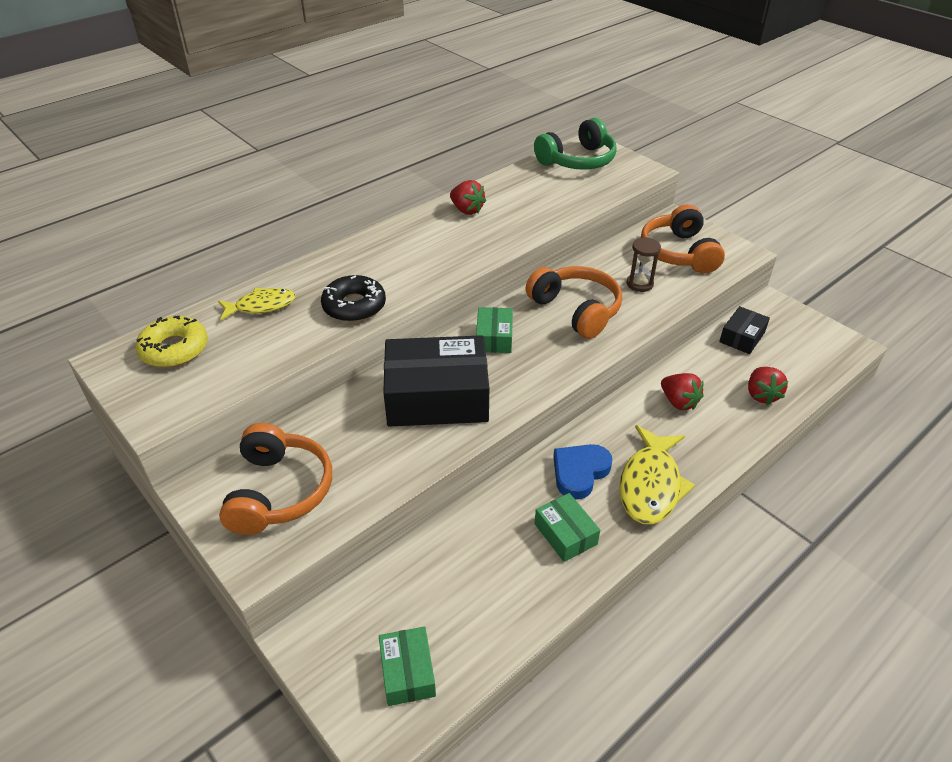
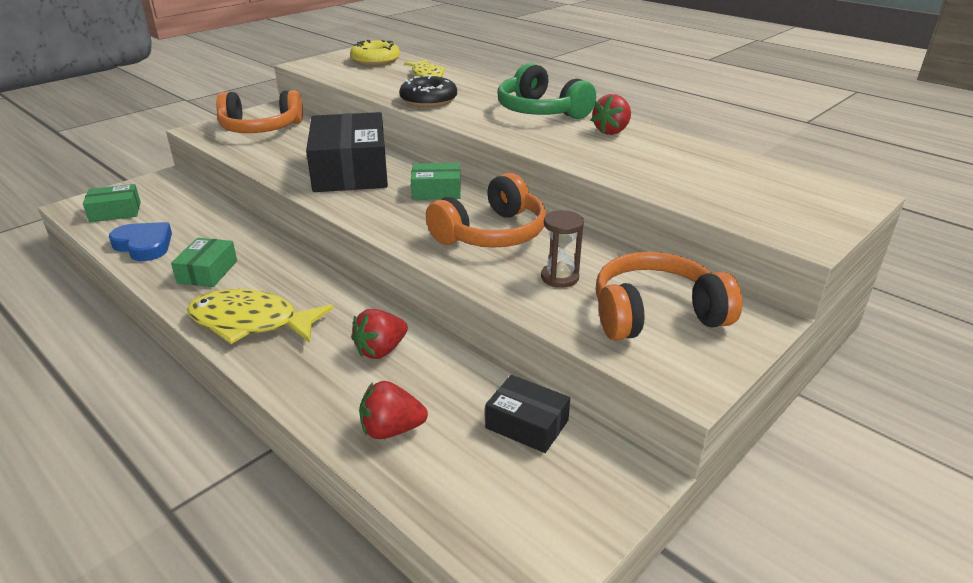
camera: 85 degrees right, 10 degrees down
(565, 534) = (207, 272): green box -> green box turned 45 degrees counterclockwise
(577, 160) = (789, 187): green headphones -> green headphones (541, 111)
(579, 472) = (281, 279): blue heart -> blue heart (144, 245)

